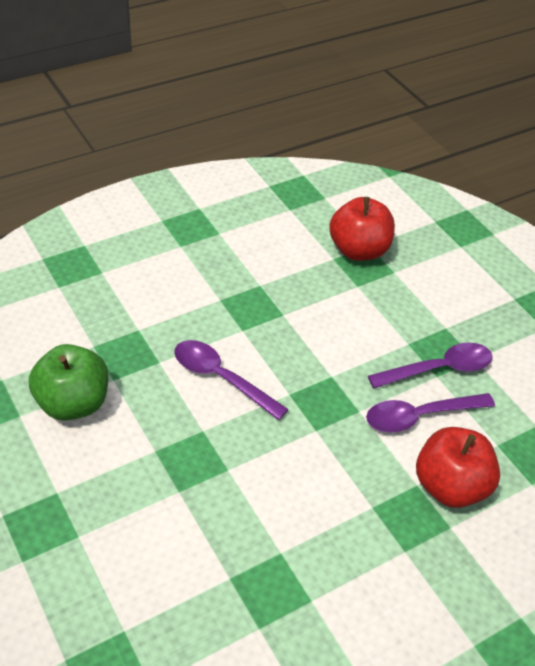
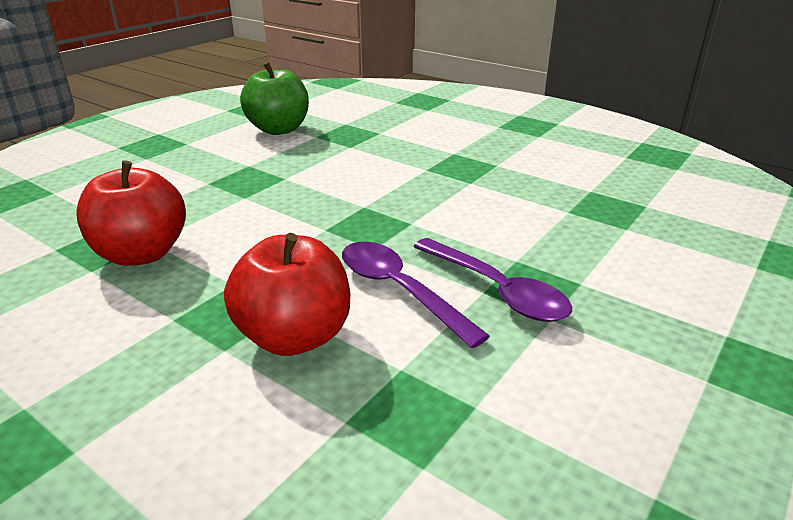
camera: 70 degrees right, 15 degrees down
(221, 378) = (354, 172): purple spoon -> none
(359, 250) = (626, 201): red apple -> red apple (142, 254)

